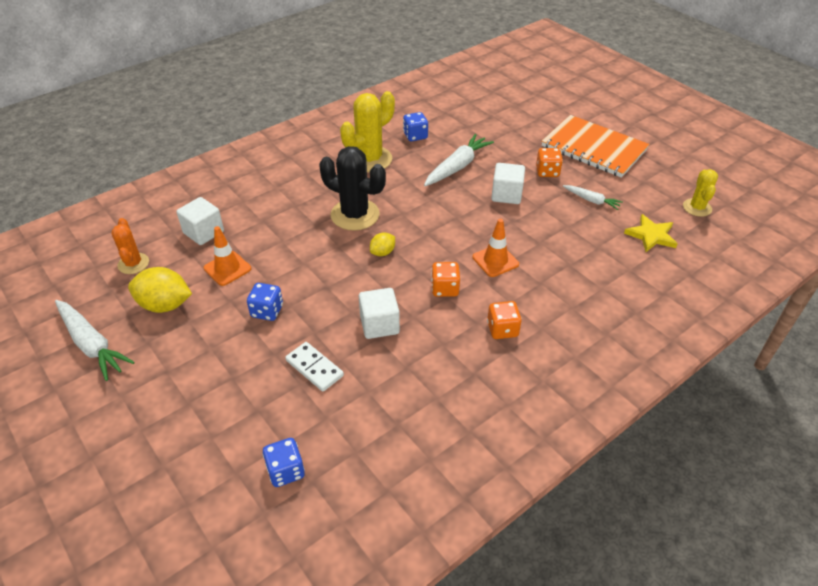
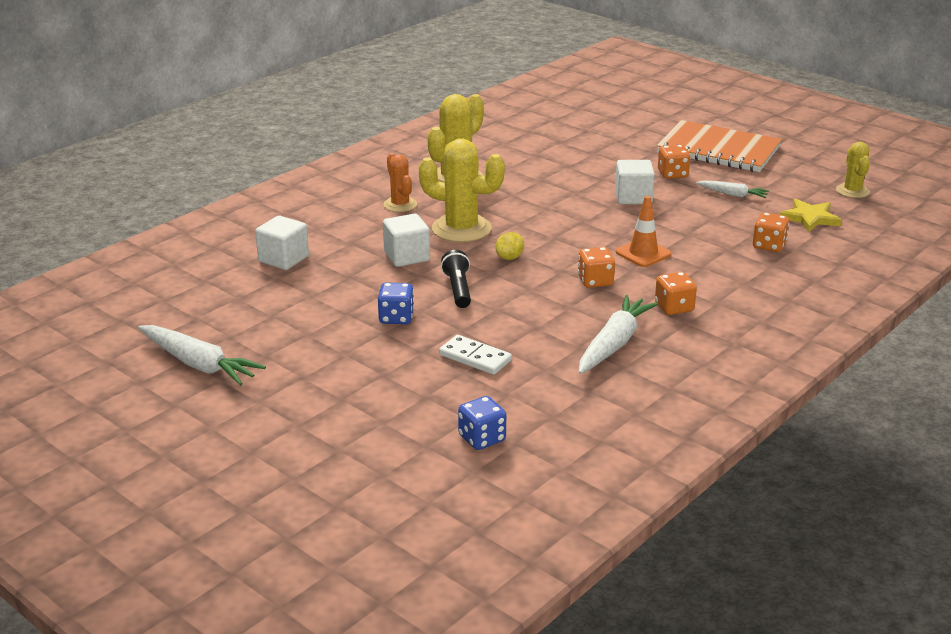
camera: 10 degrees left, 15 degrees down
(133, 263) = (211, 293): orange cactus -> orange cactus (400, 205)
(165, 305) = (270, 324): yellow lemon -> none
(227, 268) = (330, 287): orange traffic cone -> none
(328, 284) = (458, 289): none -> black flashlight
(355, 215) = (461, 229): black cactus -> yellow cactus
(379, 325) = (533, 316): white cube -> white cube (407, 256)
(415, 136) = (502, 154): blue dice -> none
(457, 167) = (565, 178): white carrot -> white carrot (613, 344)
(606, 264) = (769, 245): none -> orange dice

